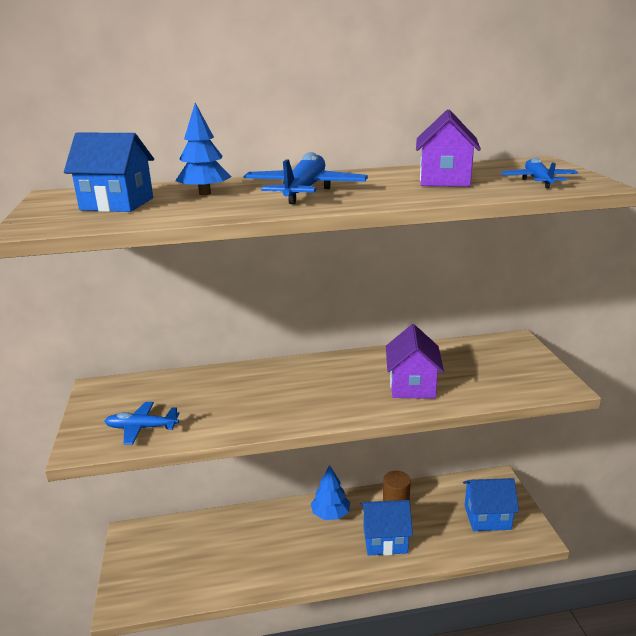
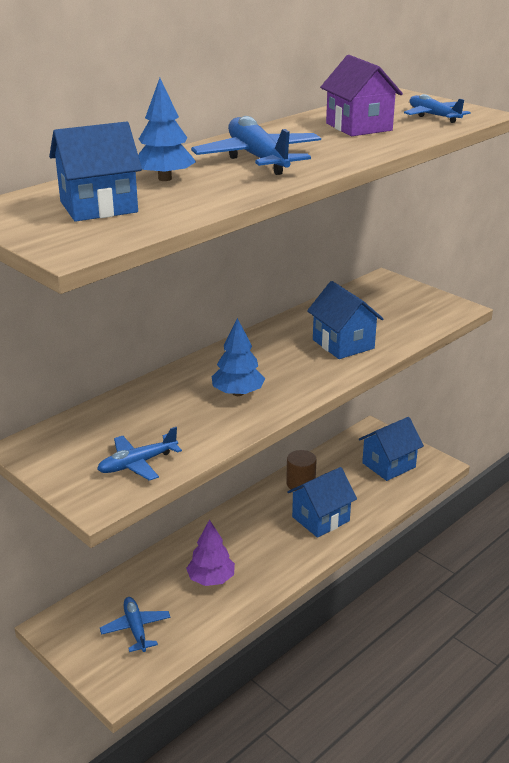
camera: 35 degrees left, 5 degrees up
(173, 564) = (136, 628): none -> blue plane
(257, 550) = (211, 579): none -> purple tree
(330, 514) = (251, 519): blue tree -> blue tree (238, 393)
(412, 386) = (343, 344): purple house -> blue house

